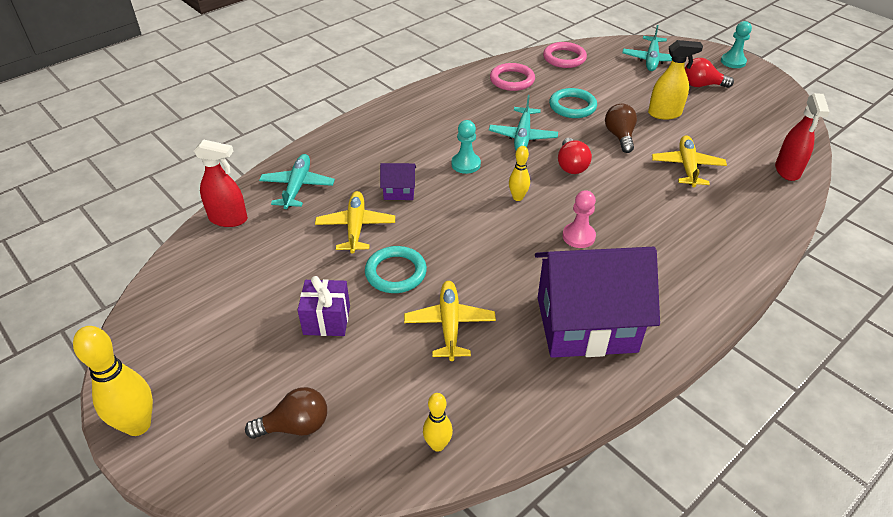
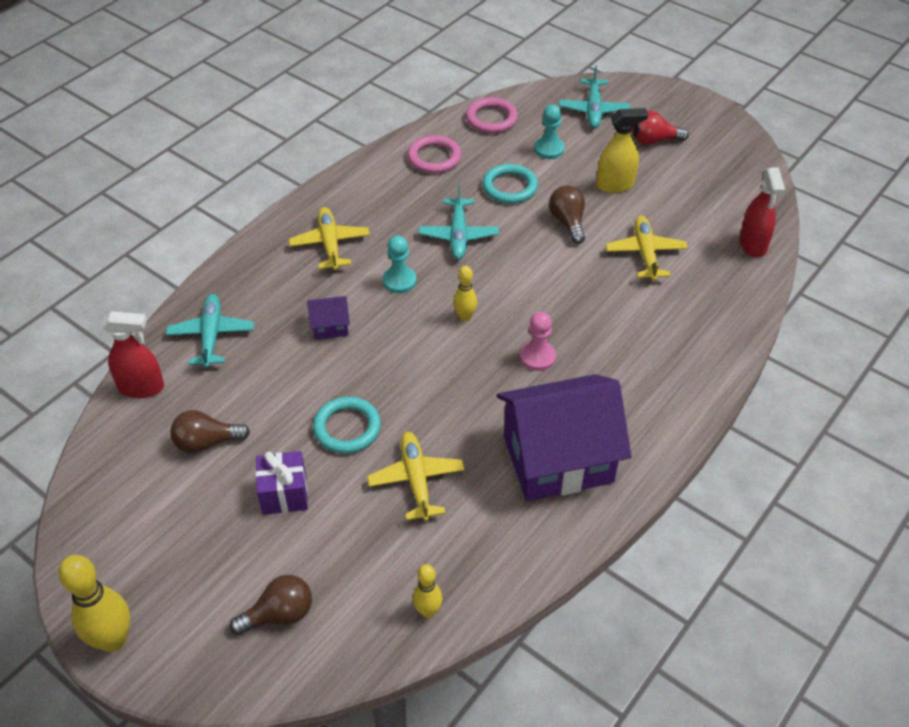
camera: 10 degrees left, 5 degrees up
(270, 268) = (206, 442): none -> brown light bulb
(356, 227) = (291, 379): yellow plane -> yellow plane (330, 244)
(571, 165) = (518, 268): red light bulb -> none
(733, 62) = (686, 103): turquoise pawn -> turquoise pawn (549, 149)

